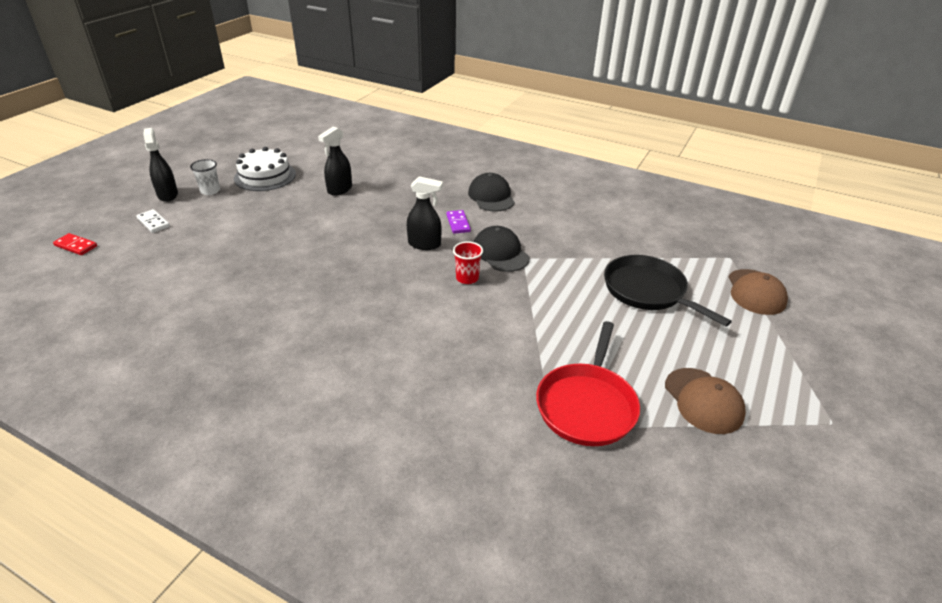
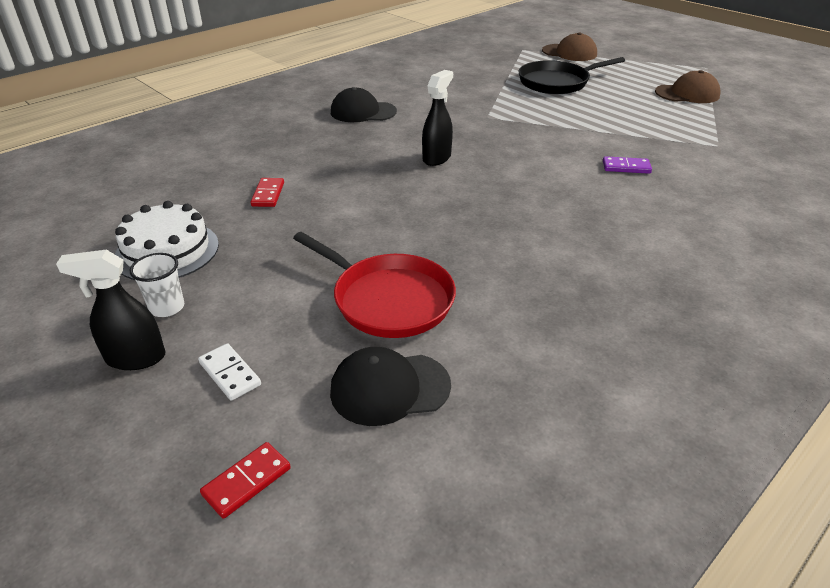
camera: 70 degrees left, 0 degrees up
(153, 222) = (230, 374): white domino -> white domino turned 75 degrees clockwise
(339, 189) = (268, 194): black spray bottle -> red domino
(458, 223) = (405, 136): purple domino -> purple domino (626, 167)
(467, 278) = (510, 146): red cup -> none
(500, 253) = (473, 125): black cap -> black cap (389, 388)
(587, 405) = (693, 129): red pan -> red pan (388, 300)

